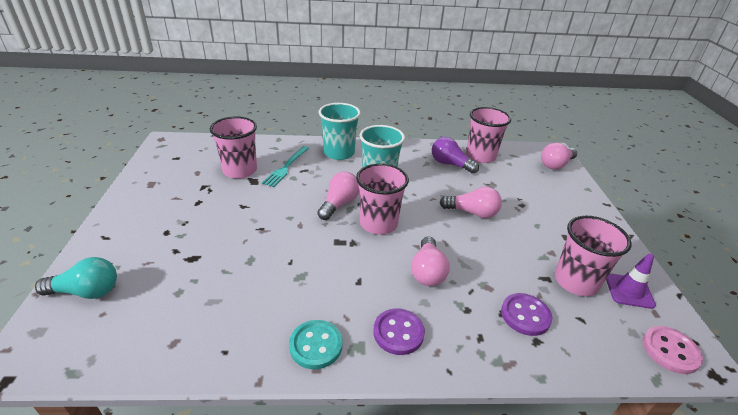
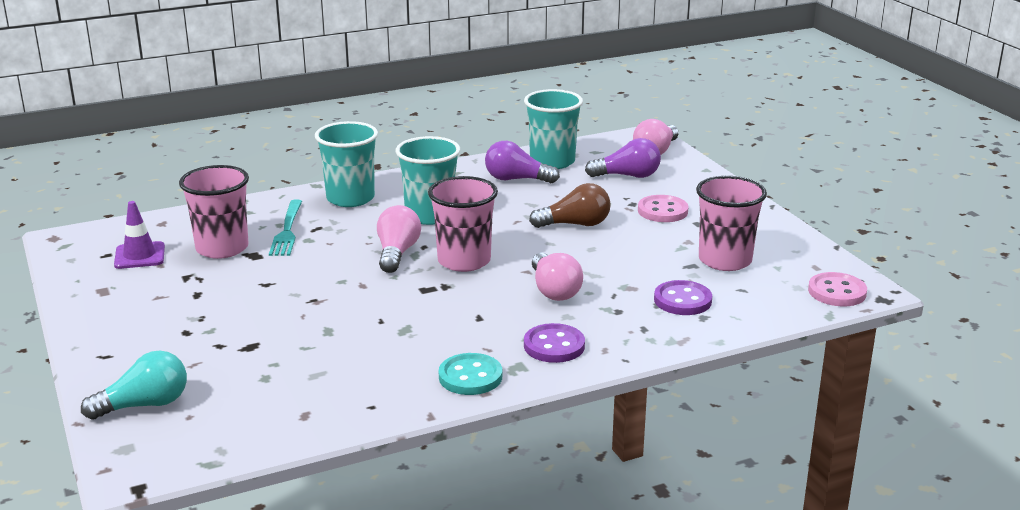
camera: 20 degrees left, 10 degrees down
(472, 212) = (575, 224): pink light bulb -> brown light bulb
(480, 156) = (552, 162): pink cup -> turquoise cup
(527, 180) = (627, 176): none -> purple light bulb
(542, 218) = (662, 211): none -> pink button
(629, 291) = (784, 255): purple traffic cone -> purple traffic cone (139, 256)

